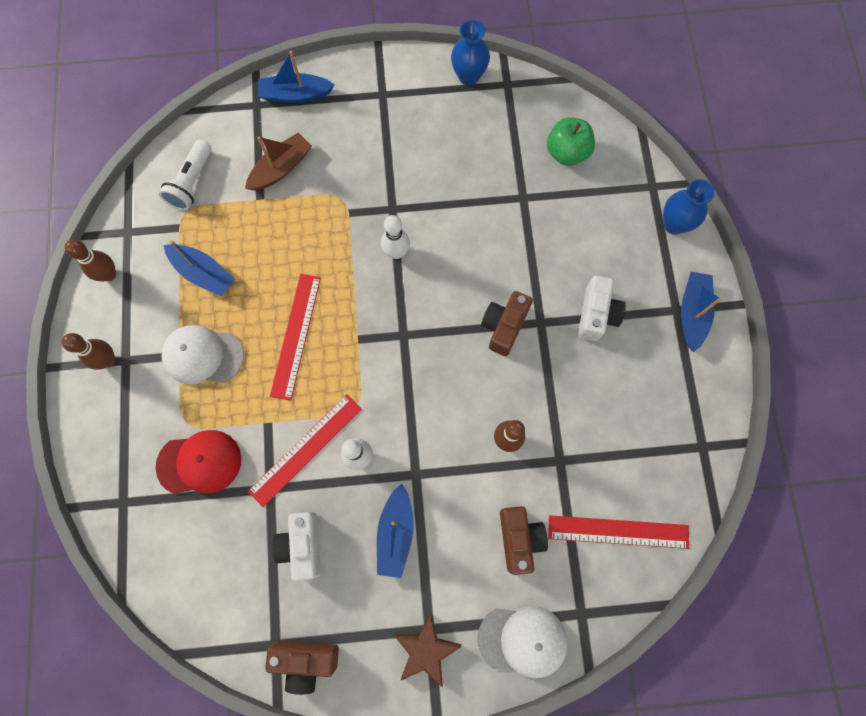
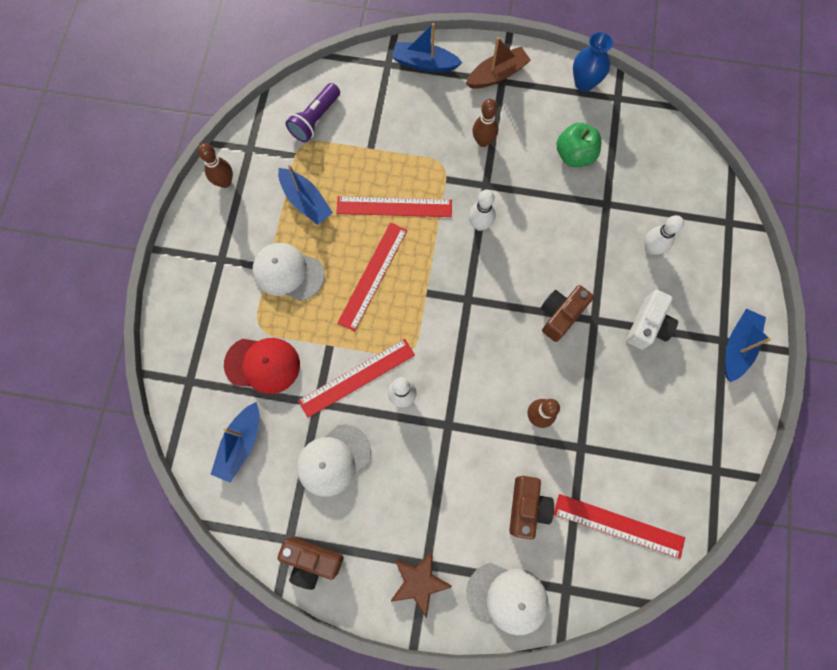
camera: 15 degrees right, 0 degrees up
(108, 360) = (206, 255): brown bowling pin -> brown bowling pin (483, 141)
(192, 182) = (315, 119): white flashlight -> purple flashlight
(281, 168) = (396, 125): brown boat -> brown boat (497, 75)
(300, 255) = (394, 206): none -> red ruler
(302, 545) = (333, 460): white camera -> white cap
(395, 533) = (418, 472): blue boat -> blue boat (241, 444)
(567, 152) = (657, 173): green apple -> green apple (574, 155)
(580, 233) = (651, 248): none -> white bowling pin
(674, 224) = (741, 262): blue vase -> none

